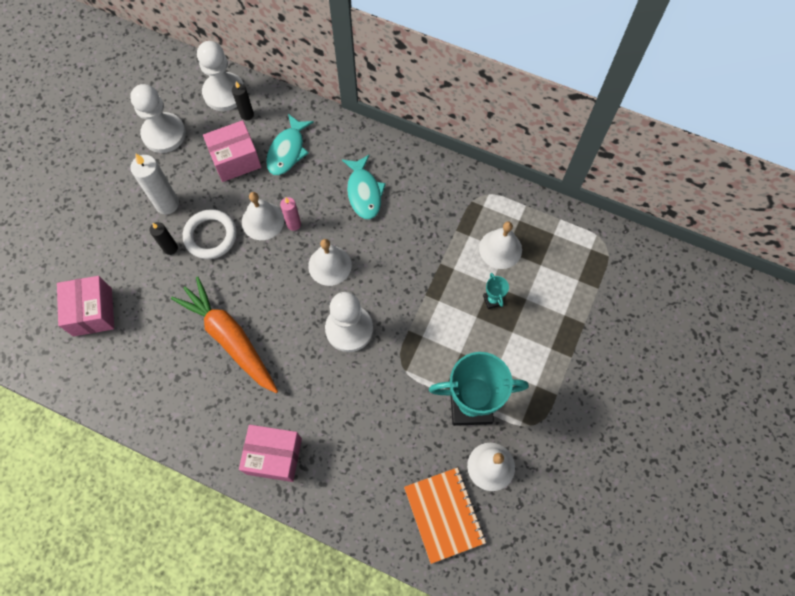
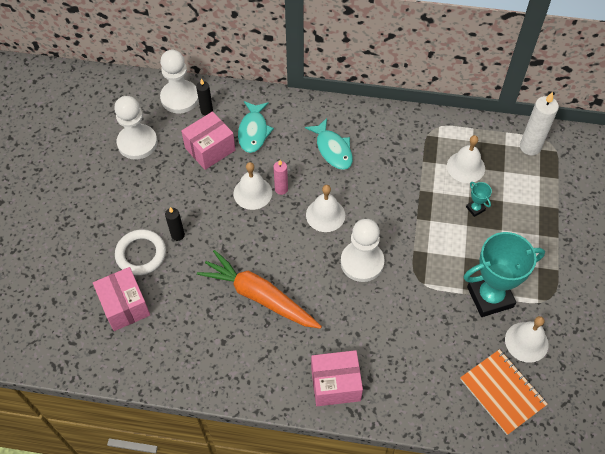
camera: 15 degrees left, 10 degrees down
(167, 204) = (161, 199): white candle -> white candle (530, 147)
(210, 236) = (210, 216): white ring -> white ring (141, 254)

